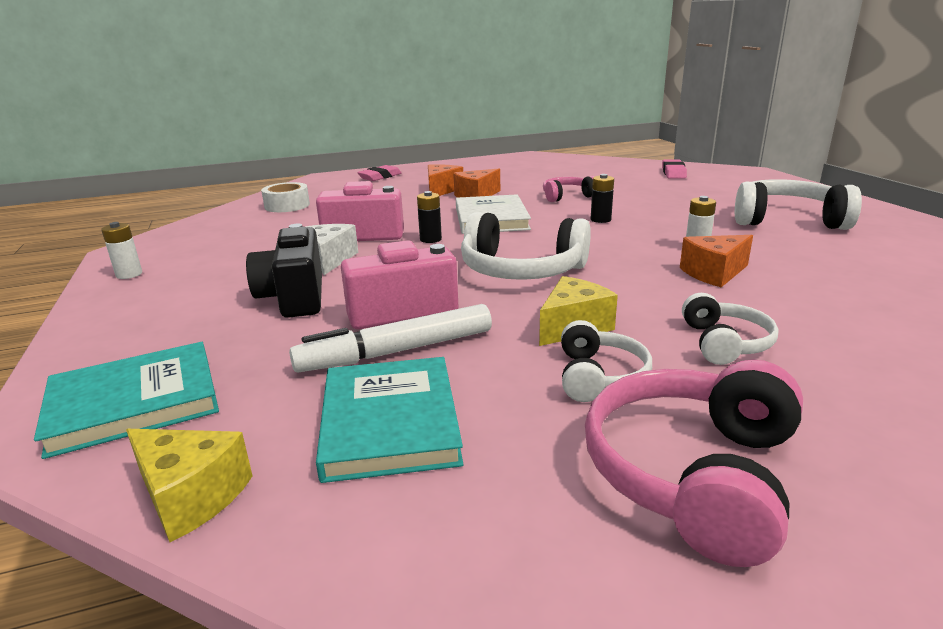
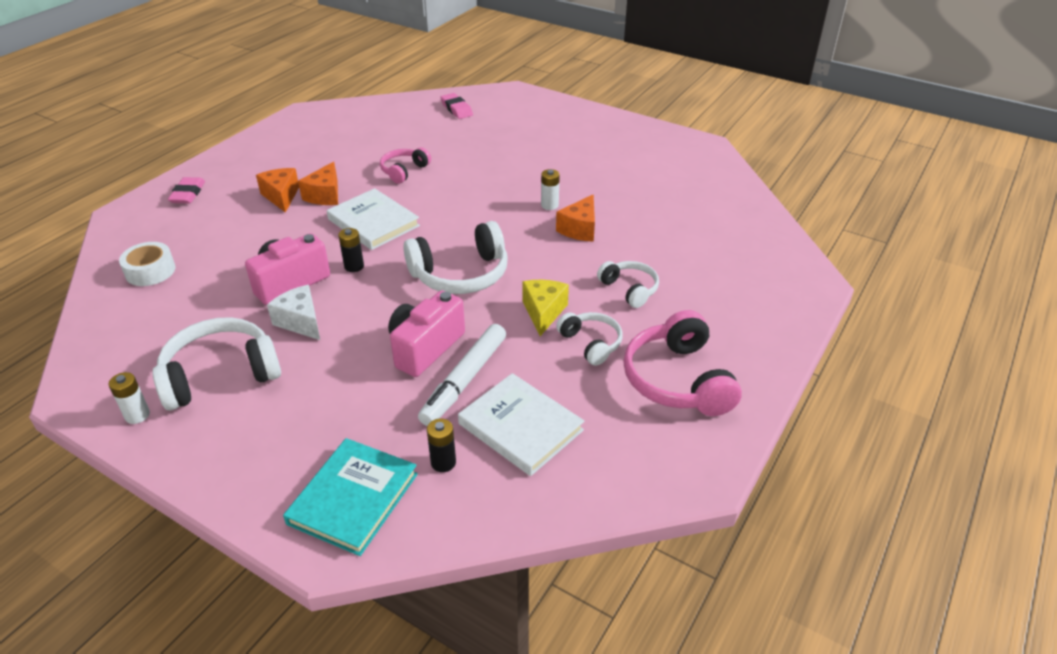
camera: 40 degrees left, 15 degrees up
(190, 496) = (478, 520): yellow cheese -> none
(294, 297) = (330, 371): black camera -> none
(390, 422) = (520, 427): turquoise book -> white book
(600, 220) = (459, 194): black battery -> black battery (443, 462)
(787, 220) = (580, 153): white headphones -> white headphones (220, 375)

